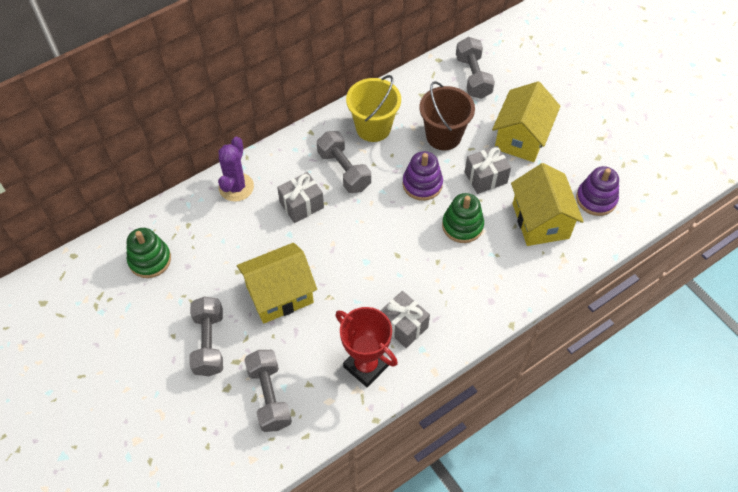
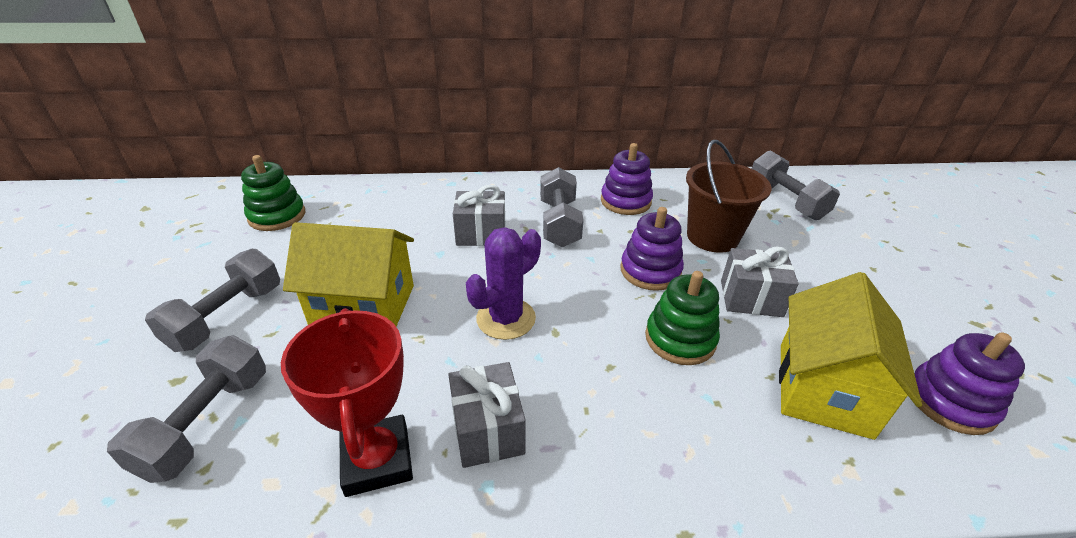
camera: 30 degrees right, 20 degrees down
(236, 187) = (429, 195): purple cactus -> purple cactus (506, 318)
(373, 128) = (625, 201): yellow bucket -> purple stacking toy
(473, 77) = (786, 201): grey dumbbell -> grey dumbbell turned 45 degrees counterclockwise
(521, 138) = (831, 277): yellow house -> none

